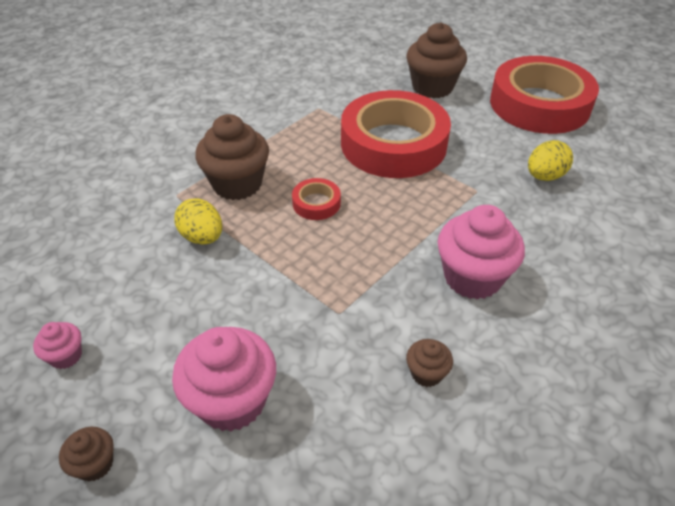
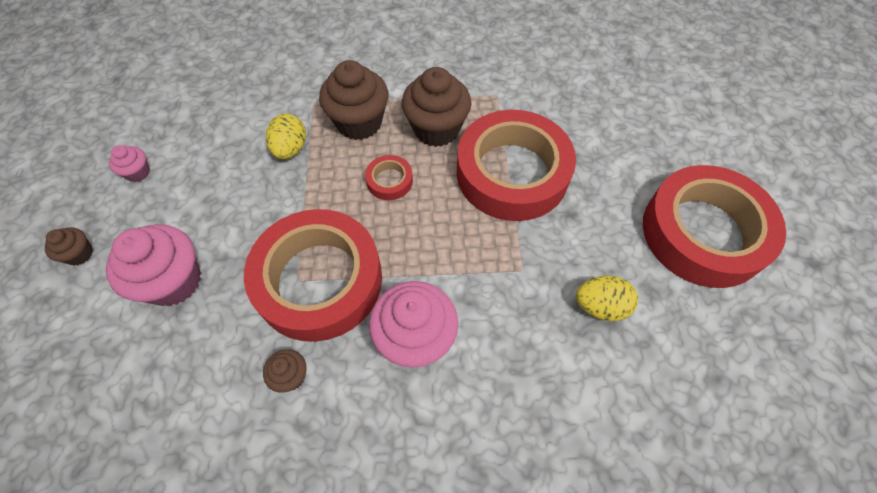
camera: 45 degrees right, 15 degrees up
(356, 300) = (319, 280): none -> red tape
(432, 87) = (621, 141): brown cupcake -> brown cupcake (436, 129)

